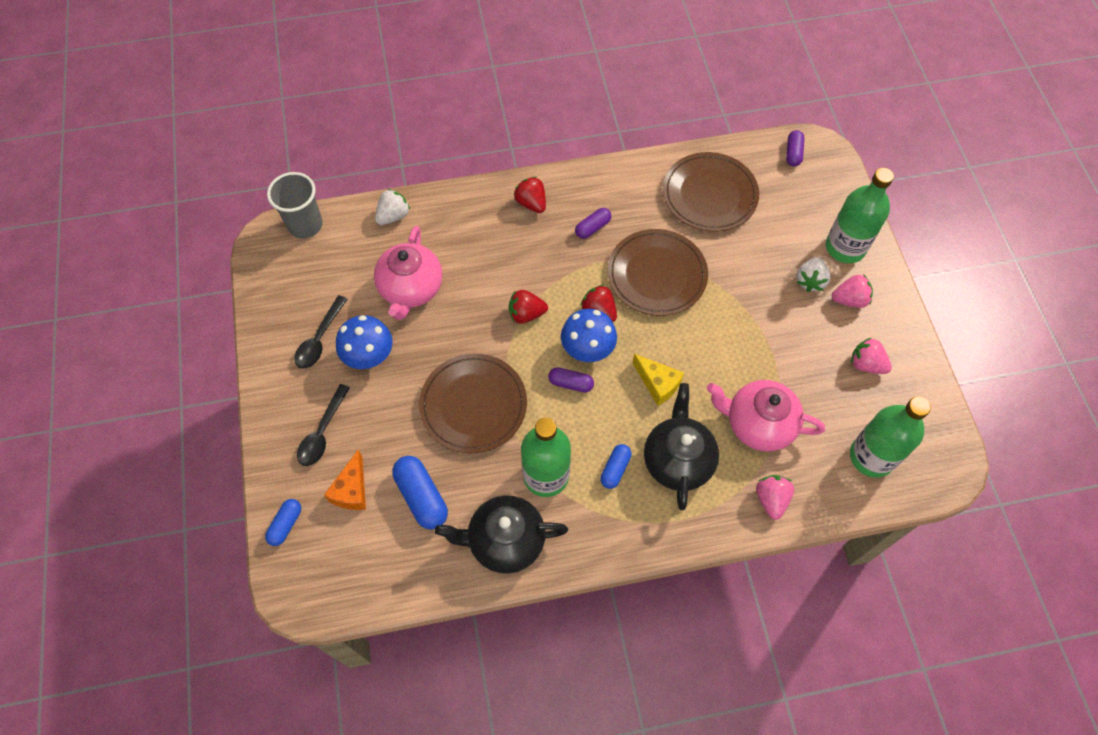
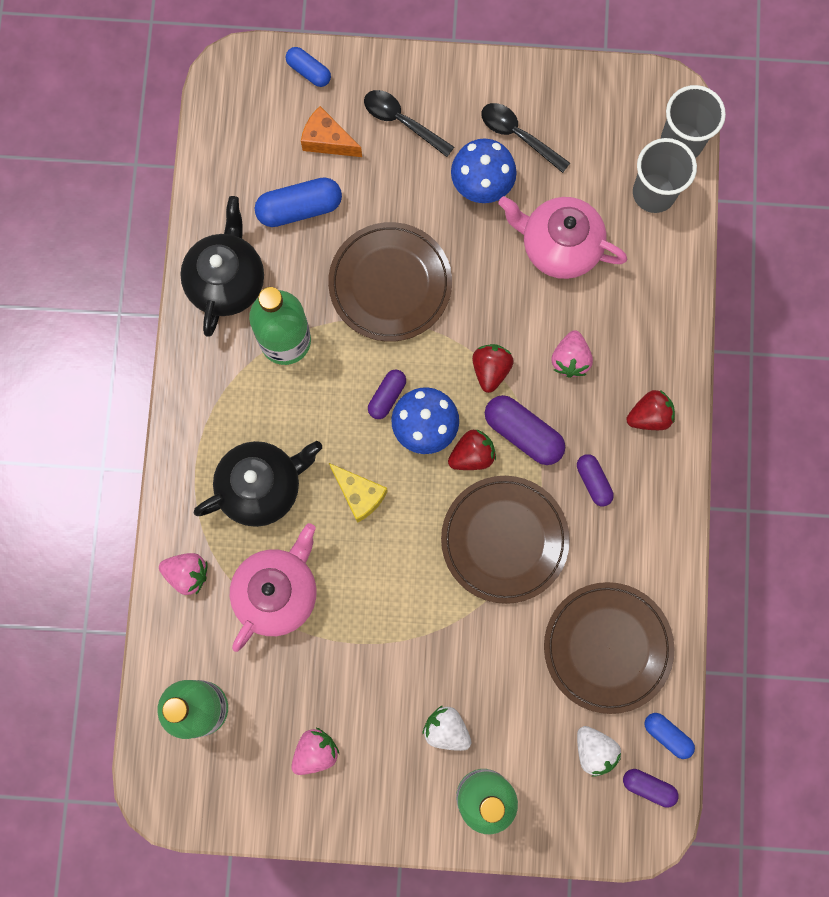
camera: 105 degrees right, 15 degrees up
(352, 235) = (654, 193): none -> grey cup
(393, 216) = (670, 246): white strawberry -> white strawberry (594, 750)
(570, 281) = (523, 433): none -> purple capsule
(615, 469) = (271, 416): blue capsule -> blue capsule (667, 735)
(657, 384) = (359, 494): yellow cheese -> yellow cheese turned 105 degrees counterclockwise
(677, 460) = (262, 487): black teapot -> black teapot turned 45 degrees counterclockwise
(849, 300) = (407, 769): pink strawberry -> pink strawberry (570, 359)

